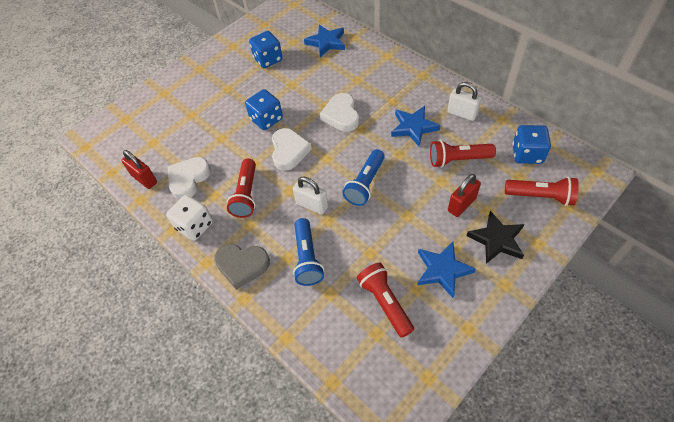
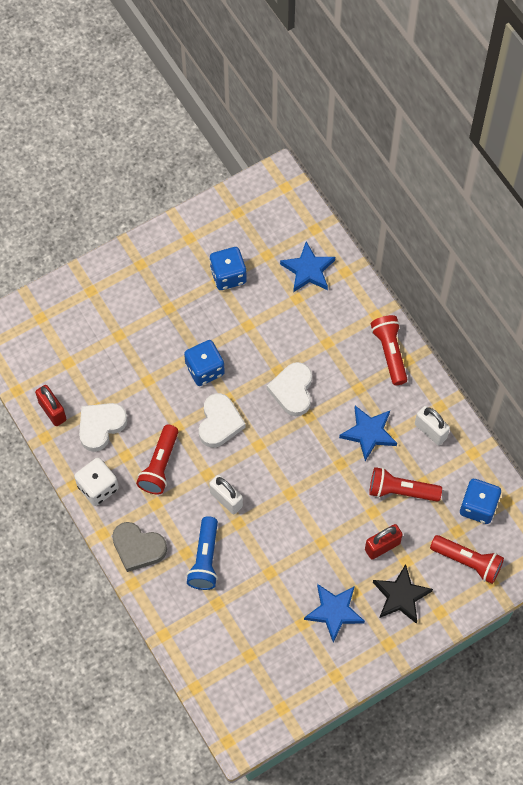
camera: 10 degrees right, 10 degrees up
(365, 184) = (290, 491): blue flashlight -> none
(385, 302) = (267, 627): red flashlight -> red flashlight (390, 352)

